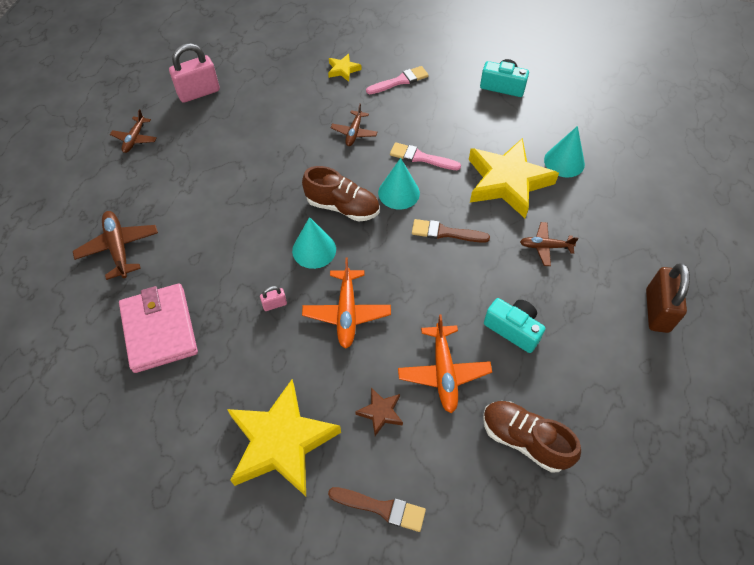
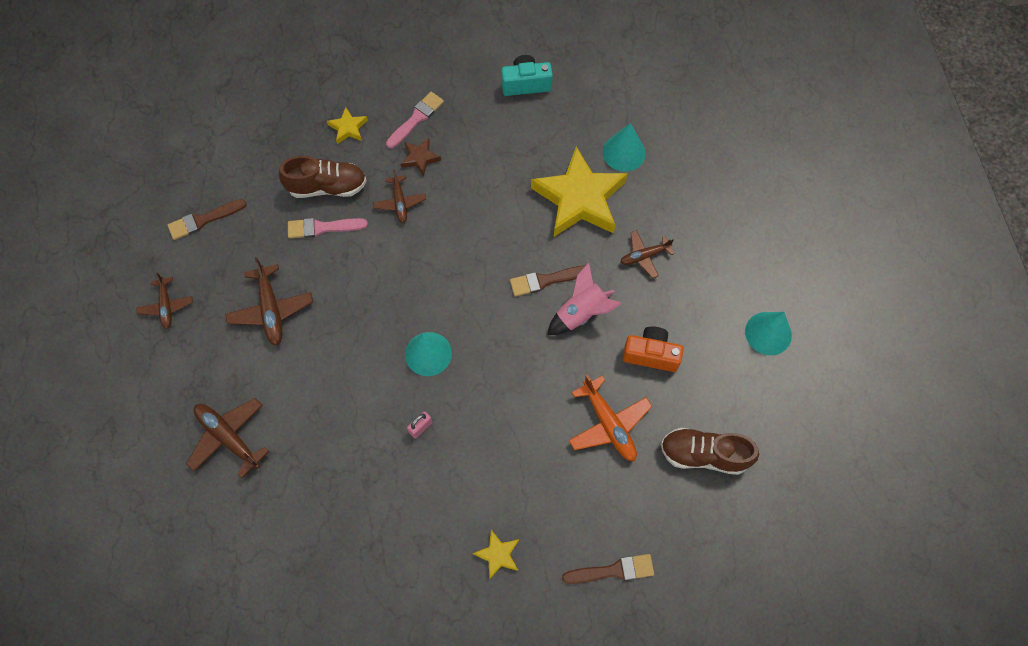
camera: 25 degrees left, 10 degrees up
(159, 329) = (323, 503): pink wallet -> none
(199, 93) = (203, 220): pink padlock -> brown brush
(209, 170) = (271, 310): none -> brown plane
(281, 442) = (498, 555): yellow star -> yellow star, size x0.43
(342, 207) = (432, 294): brown shoe -> brown shoe (327, 187)
(346, 313) = (493, 405): orange plane -> none
(380, 412) = (571, 487): brown star -> brown star (420, 158)
(399, 193) = (480, 255): turquoise cone -> turquoise cone (768, 333)
(421, 158) = (483, 205): pink brush -> pink brush (322, 228)
(464, 270) = (581, 313): none -> pink rocket
(513, 329) = (651, 354): turquoise camera -> orange camera
(657, 310) = (767, 280): brown padlock -> none

